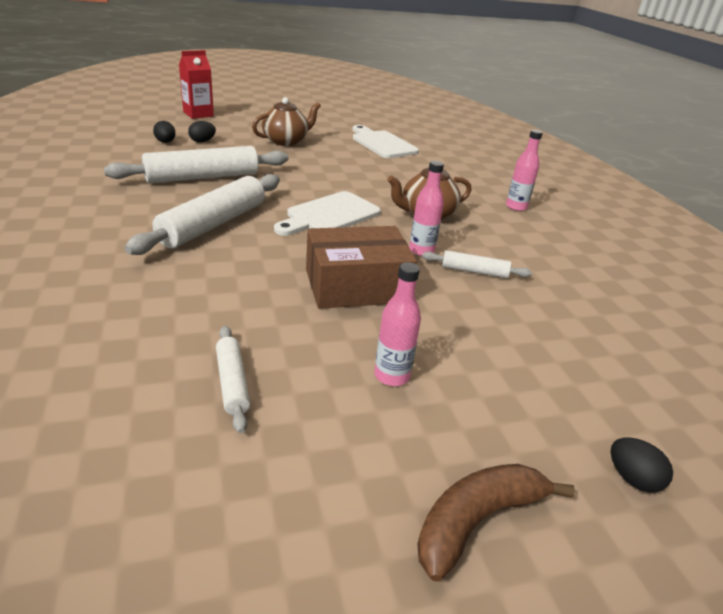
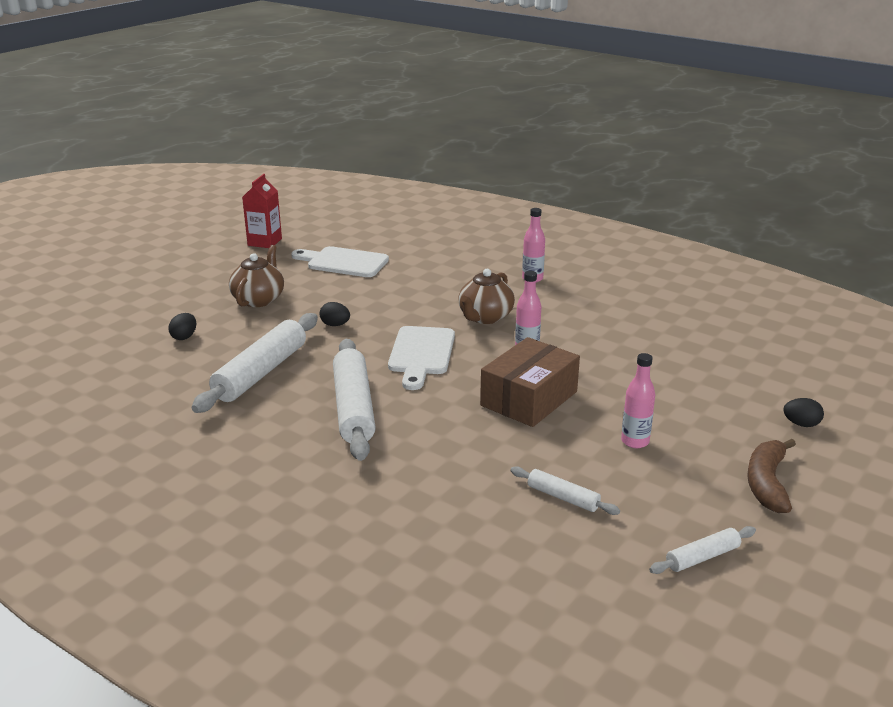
camera: 35 degrees left, 5 degrees down
(165, 142) = (151, 355): black egg -> black egg (335, 325)
(198, 114) = (114, 308): red carton -> red carton (264, 242)
(474, 271) = (580, 348): white rolling pin -> white rolling pin (702, 557)

